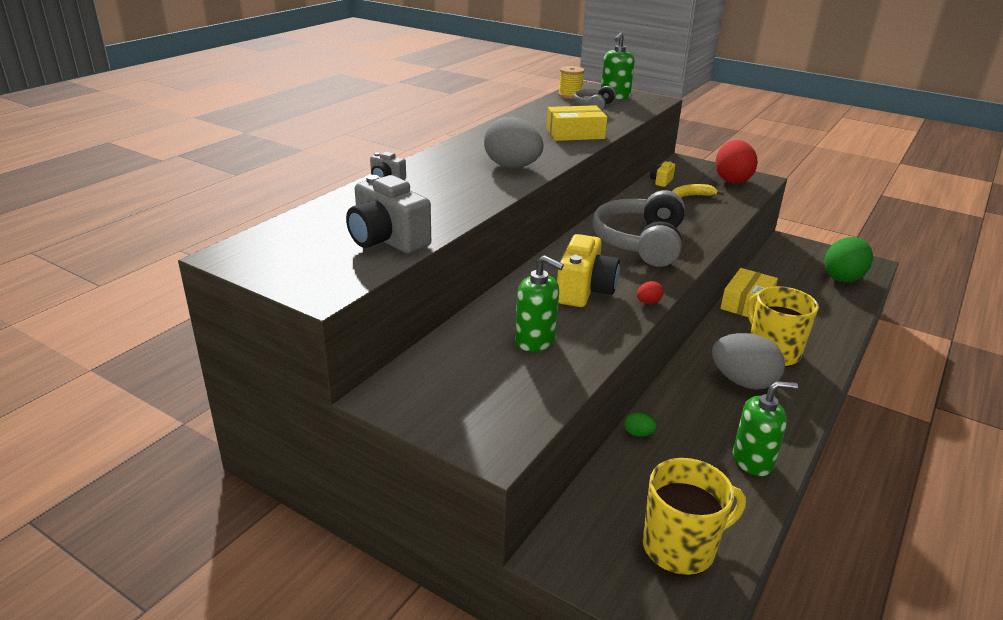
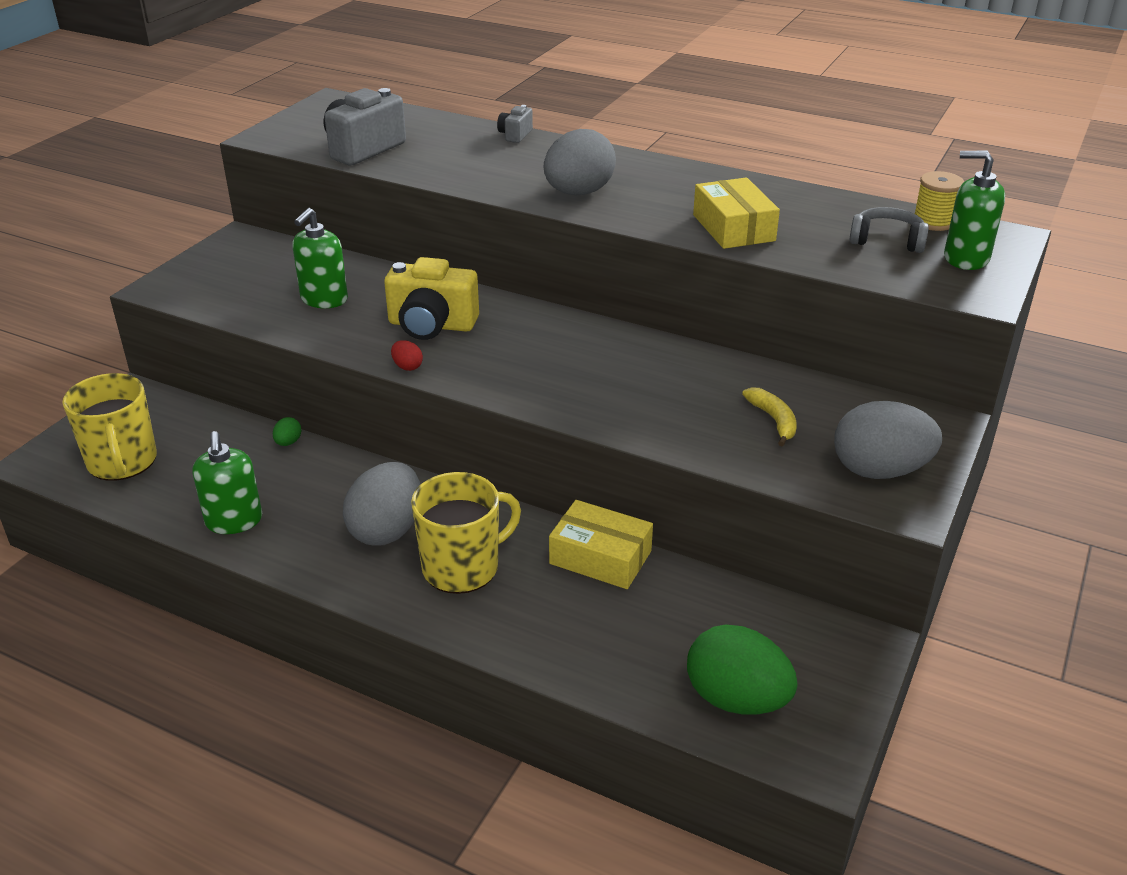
camera: 85 degrees right, 5 degrees up
(640, 243) = (573, 366): grey headphones -> none
(661, 181) = (823, 392): yellow camera -> none
(732, 180) = (879, 471): red egg -> grey egg

